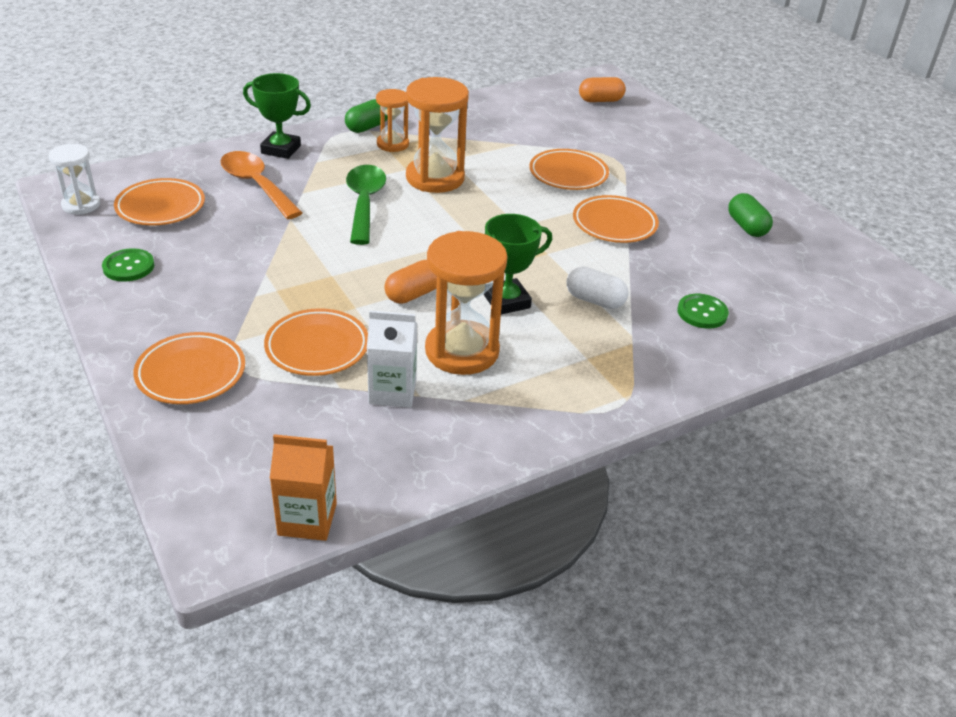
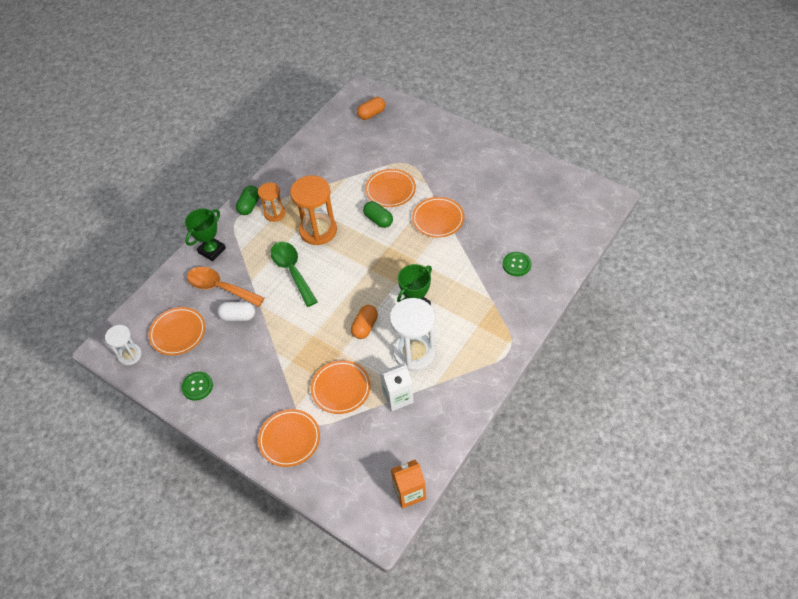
camera: 20 degrees left, 15 degrees up
(281, 149) = (212, 250): green trophy -> green trophy turned 45 degrees counterclockwise
(462, 351) = (414, 353): orange hourglass -> white hourglass
(595, 300) = (459, 283): white capsule -> white capsule (238, 316)
(746, 227) = (507, 187): green capsule -> green capsule (378, 220)

